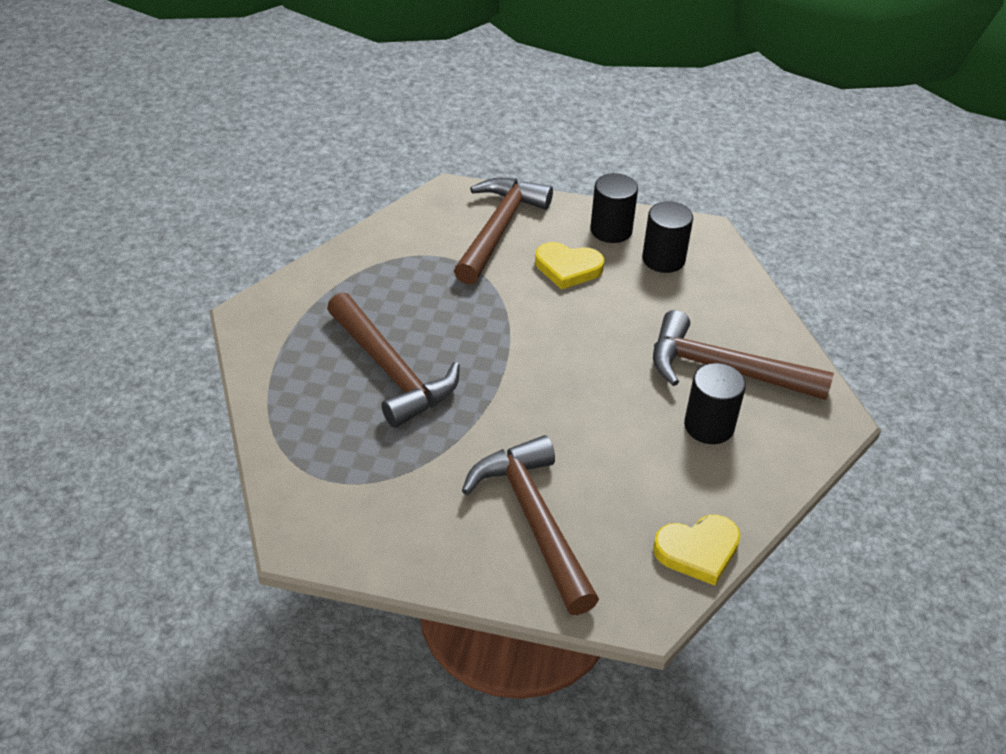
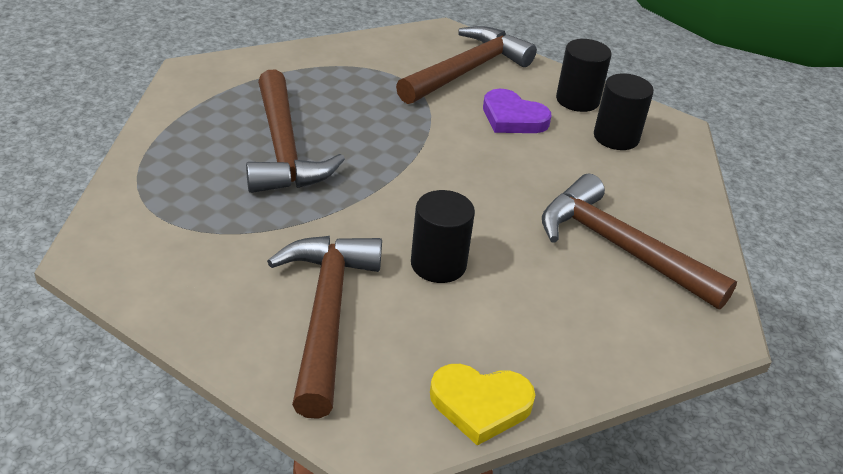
camera: 20 degrees right, 5 degrees down
(568, 268) = (513, 118): yellow heart -> purple heart
(709, 426) = (570, 292): black cylinder -> black cylinder (438, 264)

